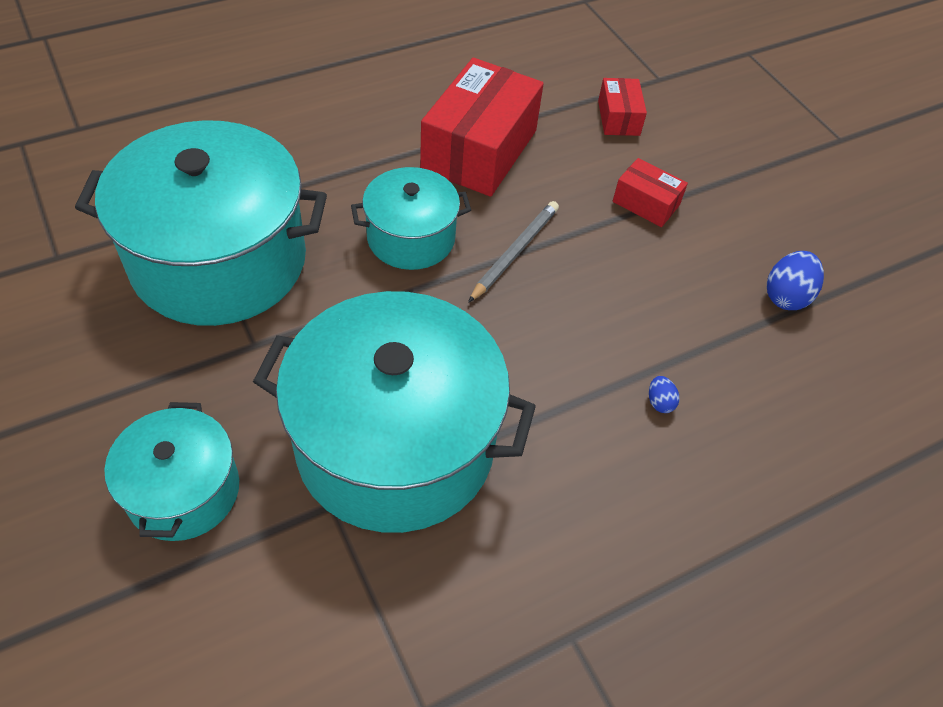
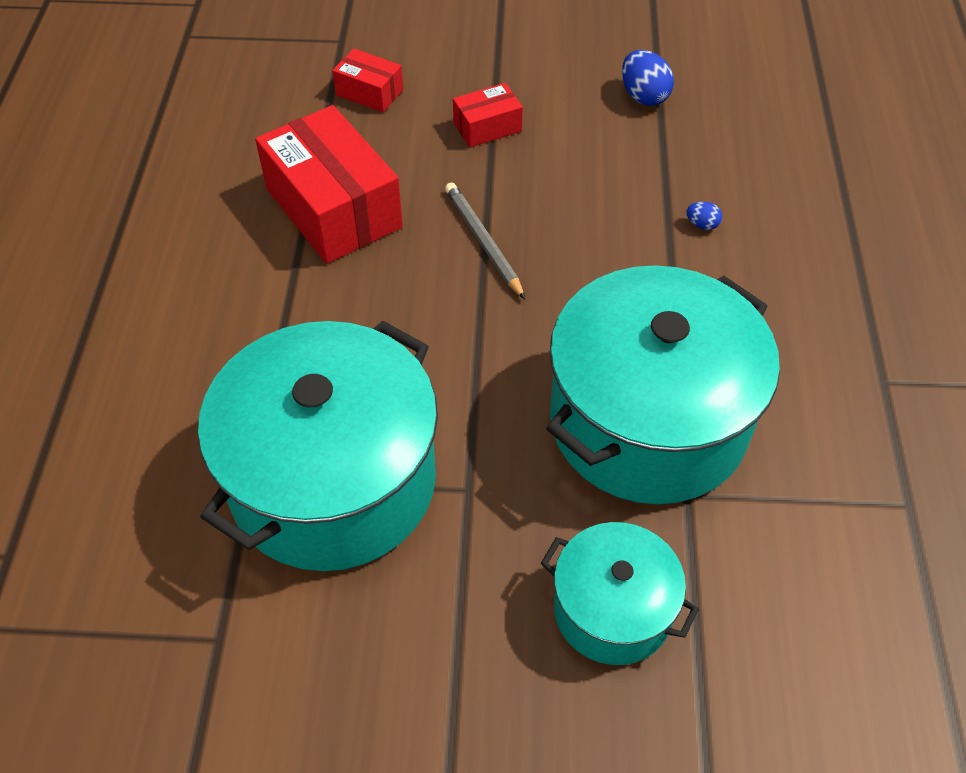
camera: 55 degrees left, 0 degrees up
(411, 238) = (412, 309): turquoise pot -> none

